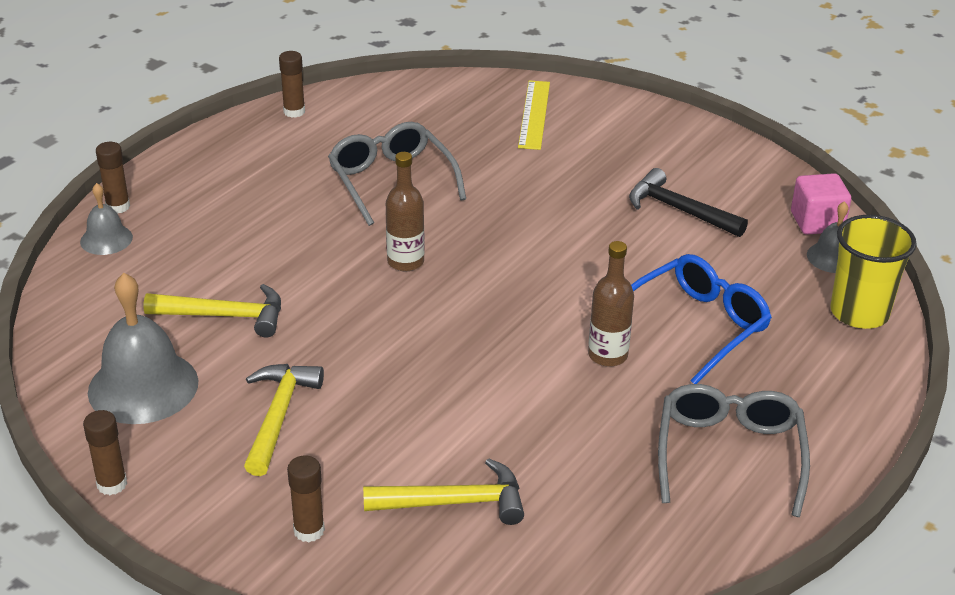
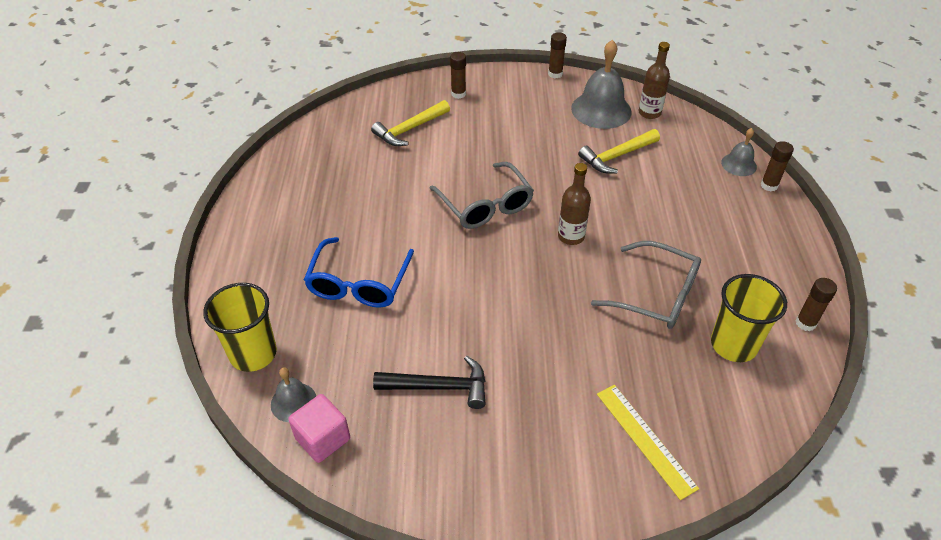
camera: 145 degrees right, 10 degrees up
(278, 415) = (527, 126): yellow hammer -> none
(378, 126) = (733, 345): none -> yellow cup
(608, 355) = (398, 235): brown bottle -> brown bottle (649, 113)
(729, 454) = (293, 211): grey glasses -> grey glasses (485, 205)

